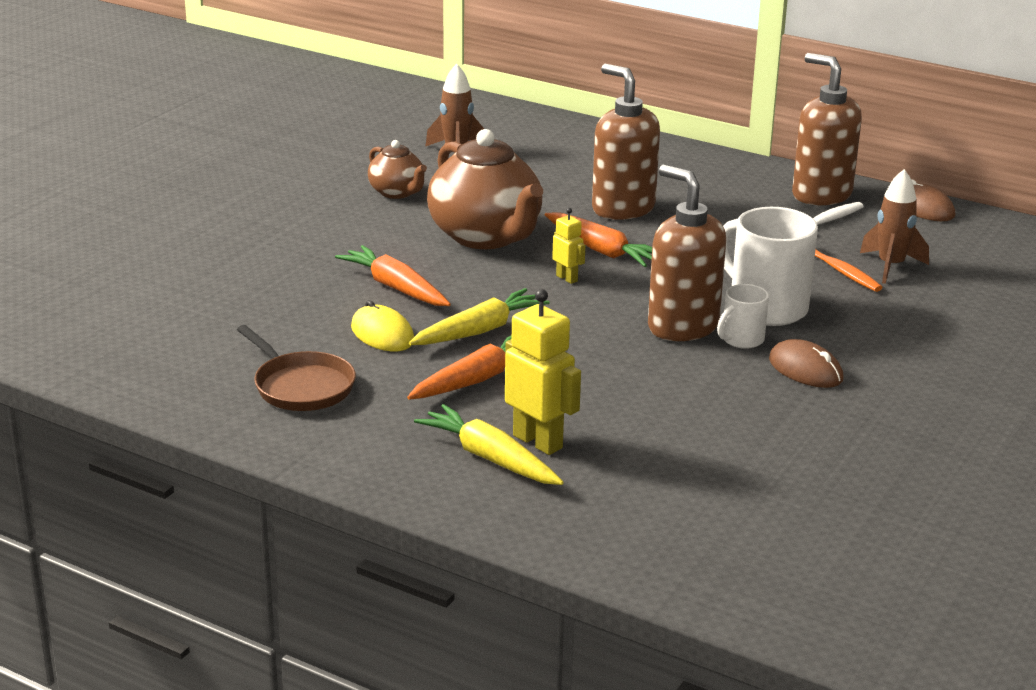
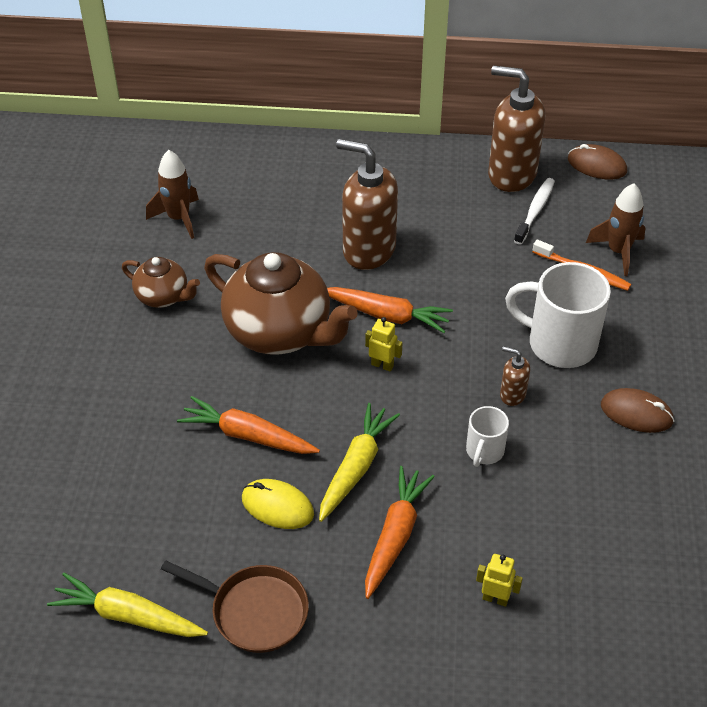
camera: 25 degrees left, 20 degrees up
(489, 458) = (471, 639): yellow carrot -> yellow carrot (127, 616)
(538, 441) = (495, 598): yellow robot -> yellow robot, size x0.53
(682, 326) = (512, 394): brown soap dispenser -> brown soap dispenser, size x0.46
(741, 340) = (567, 394): white mug -> white mug (484, 451)

